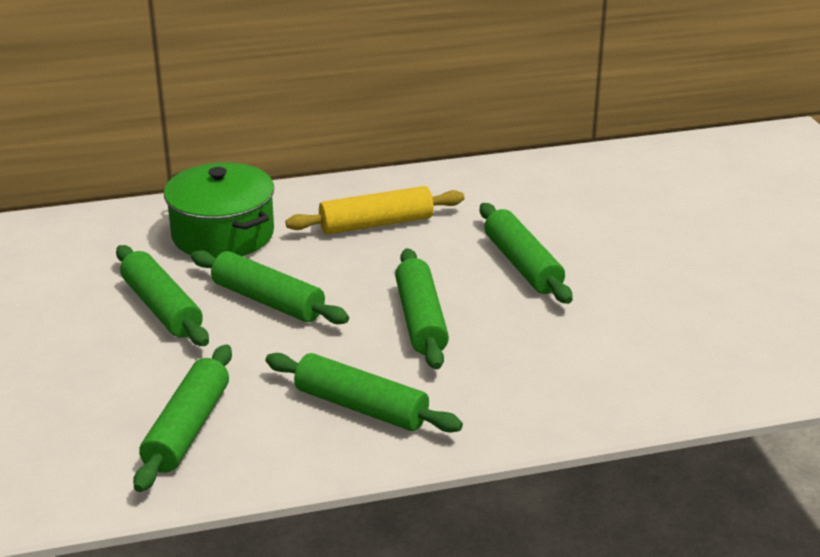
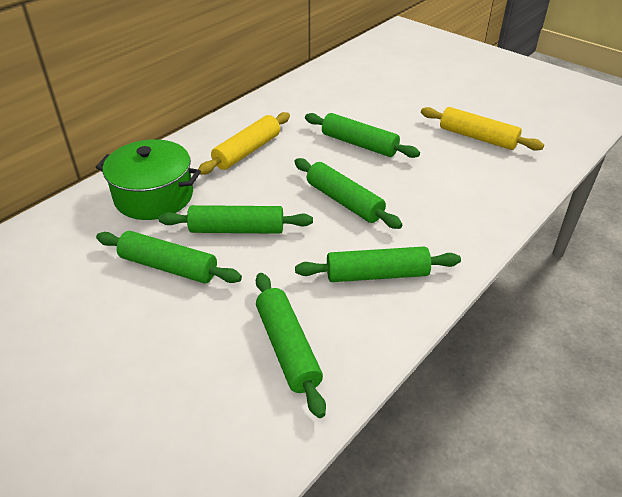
camera: 35 degrees left, 10 degrees up
(698, 315) = (477, 137): none -> yellow rolling pin

